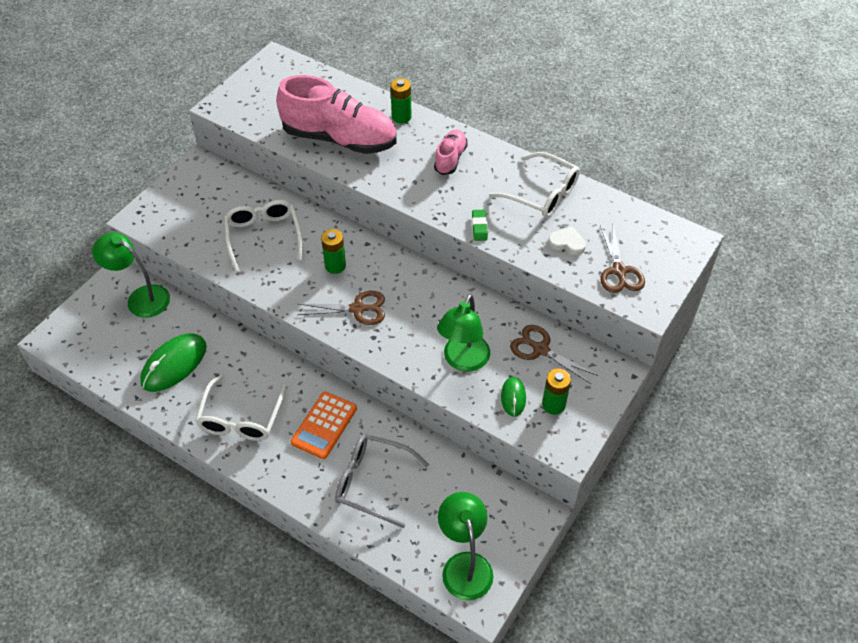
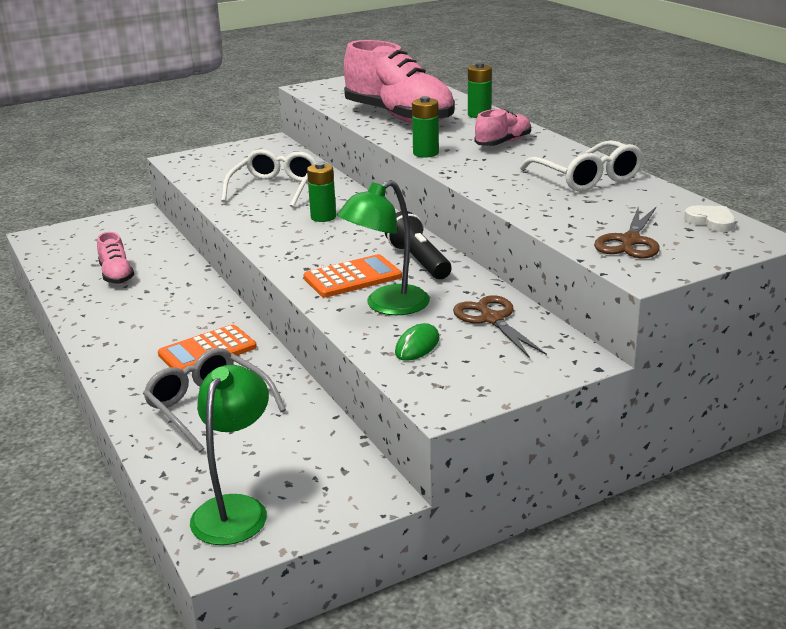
camera: 30 degrees right, 25 degrees down
(141, 298) = (140, 230): green lamp -> none
(174, 364) = (116, 275): green mouse -> pink shoe
(241, 417) = (133, 324): white glasses -> none
(358, 309) = (313, 247): brown scissors -> none
(415, 337) = (352, 277): none -> orange calculator
(447, 299) = (419, 261): none -> black flashlight
(479, 227) = (485, 185): green eraser -> none
(553, 405) = (463, 364): green battery -> green battery (426, 153)
(567, 243) = (582, 212): white heart -> white heart (711, 221)

